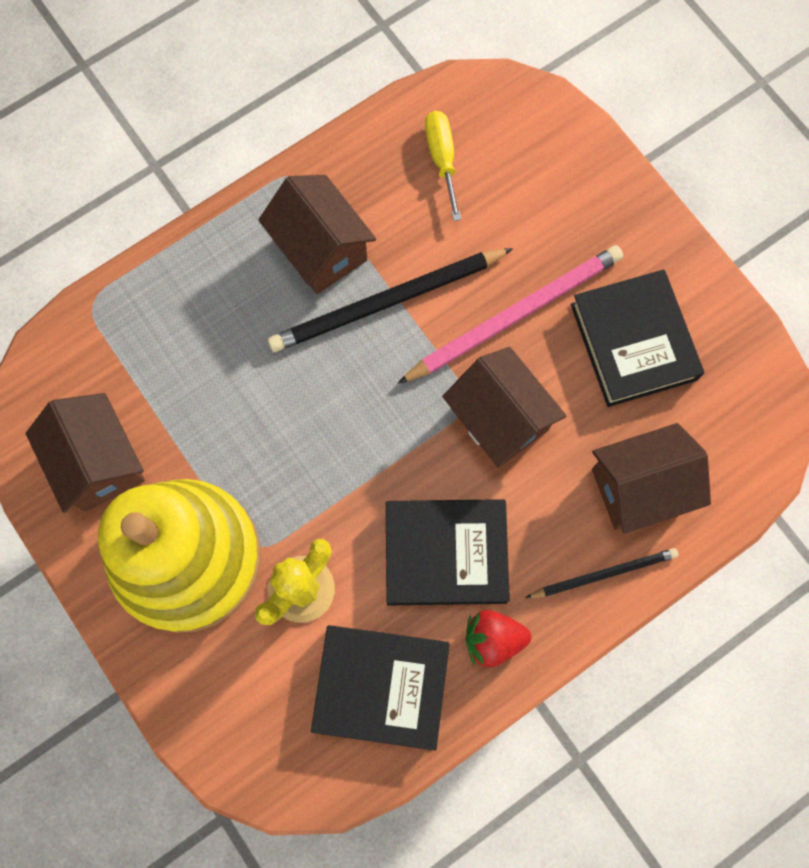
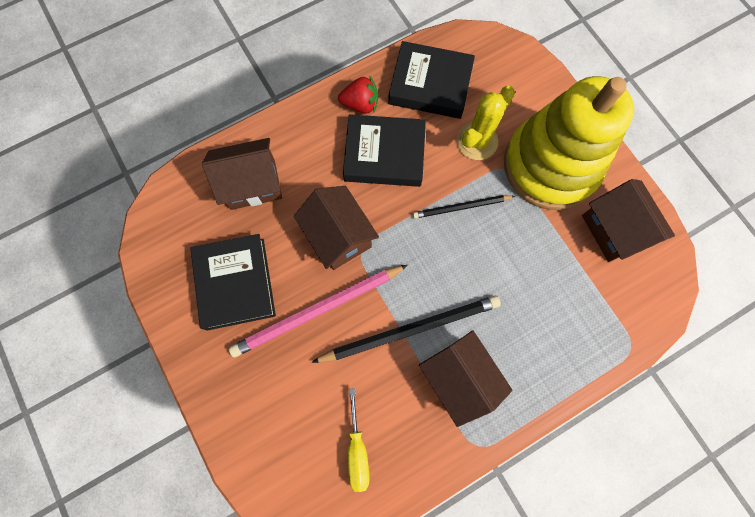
camera: 175 degrees left, 0 degrees up
(604, 574) = (286, 135): black pencil -> black pencil (461, 207)

